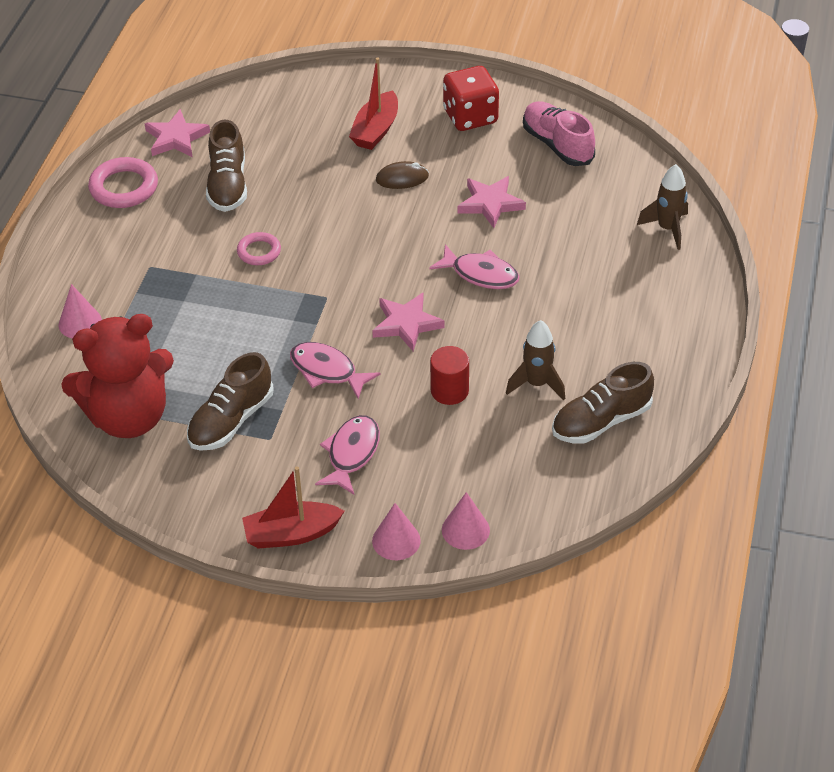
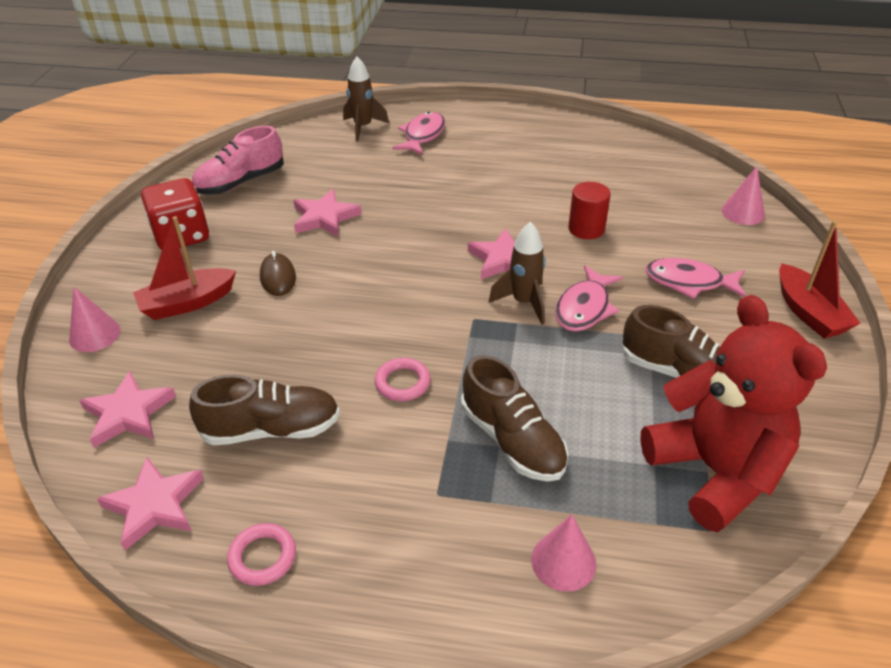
camera: 95 degrees left, 5 degrees down
(124, 187) = (262, 557): pink ring -> pink ring, size x0.61
(259, 116) = (128, 413): none -> pink star
(376, 130) = (187, 303): red boat -> red boat turned 135 degrees clockwise
(396, 540) = (776, 248): pink cone -> pink cone (94, 334)
(480, 274) = (427, 218): pink fish -> pink fish (422, 135)
(536, 384) = (562, 184): brown rocket -> brown rocket (524, 302)
(601, 421) = (594, 153): brown shoe -> brown shoe (512, 440)

